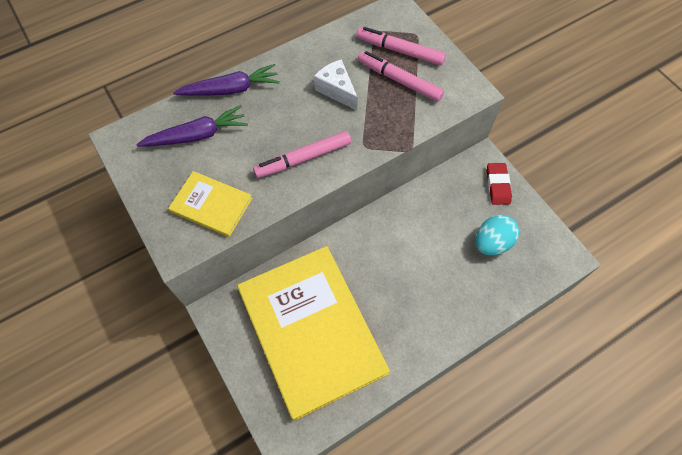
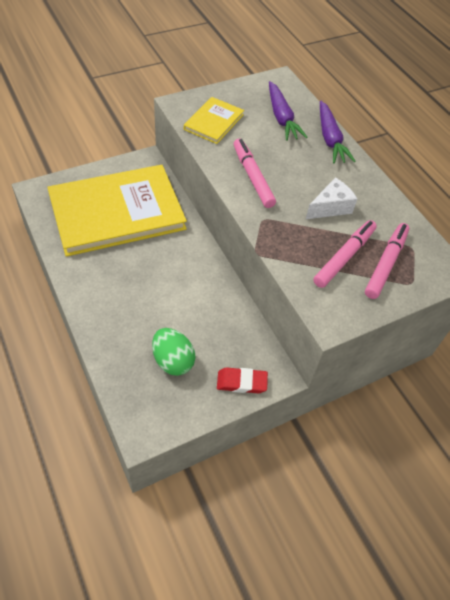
camera: 90 degrees right, 10 degrees down
(492, 243) = (173, 361): turquoise egg -> green egg

